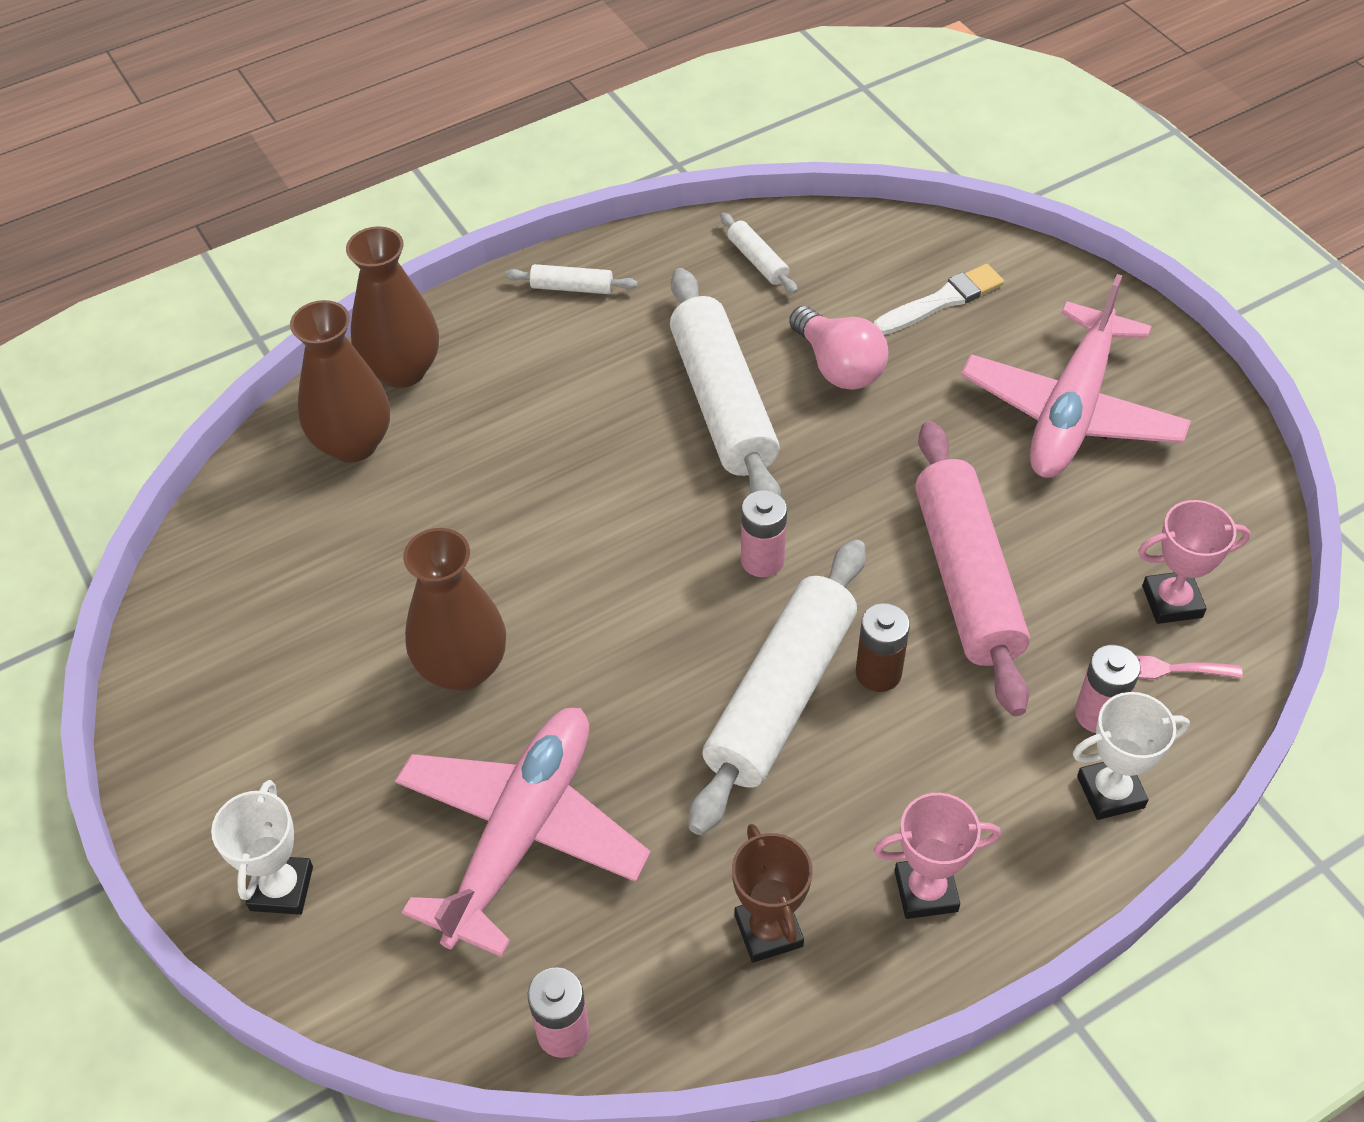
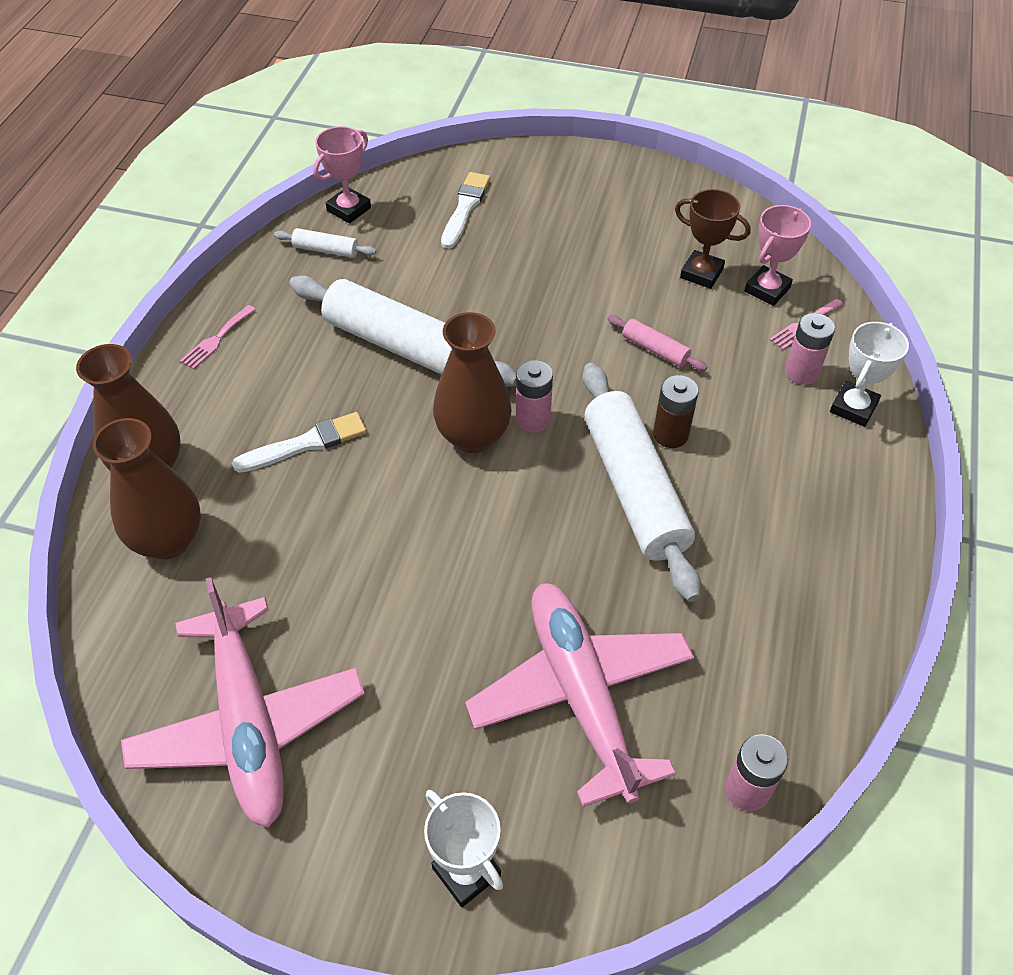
camera: 45 degrees left, 0 degrees up
(462, 668) = (421, 624): brown vase -> brown vase (473, 436)
(541, 437) = (305, 444): none -> white brush
(572, 287) = (217, 339): white rolling pin -> pink fork
(768, 931) = (783, 625): brown trophy -> brown trophy (701, 273)
(838, 366) = (447, 280): pink light bulb -> none
(926, 891) = (832, 532): pink trophy -> pink trophy (349, 209)
(966, 578) = (655, 349): pink rolling pin -> pink rolling pin, size x0.43
(1071, 411) = (604, 225): pink plane -> pink plane (249, 723)

